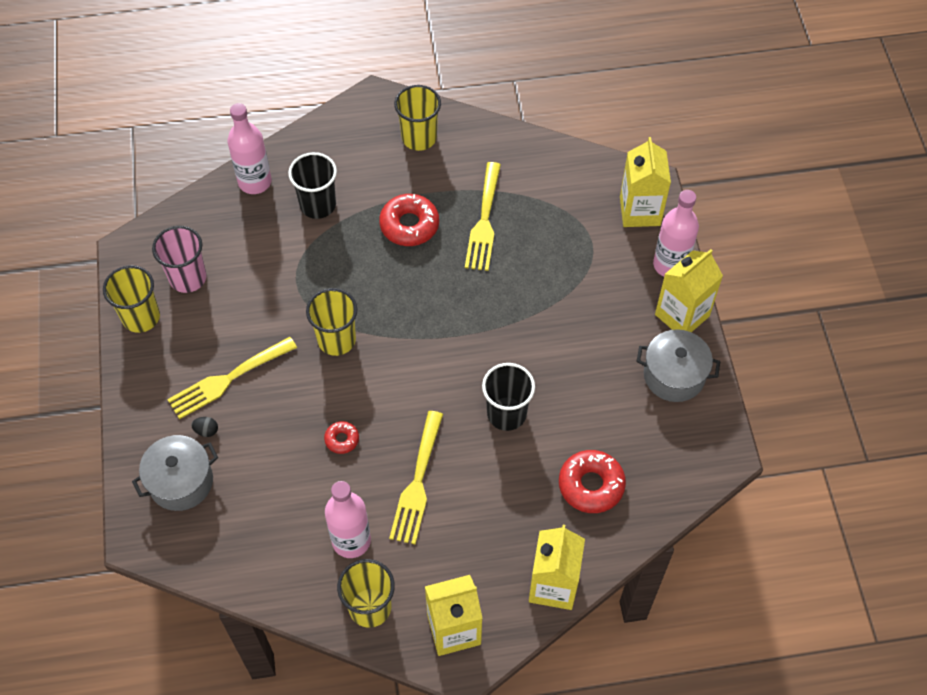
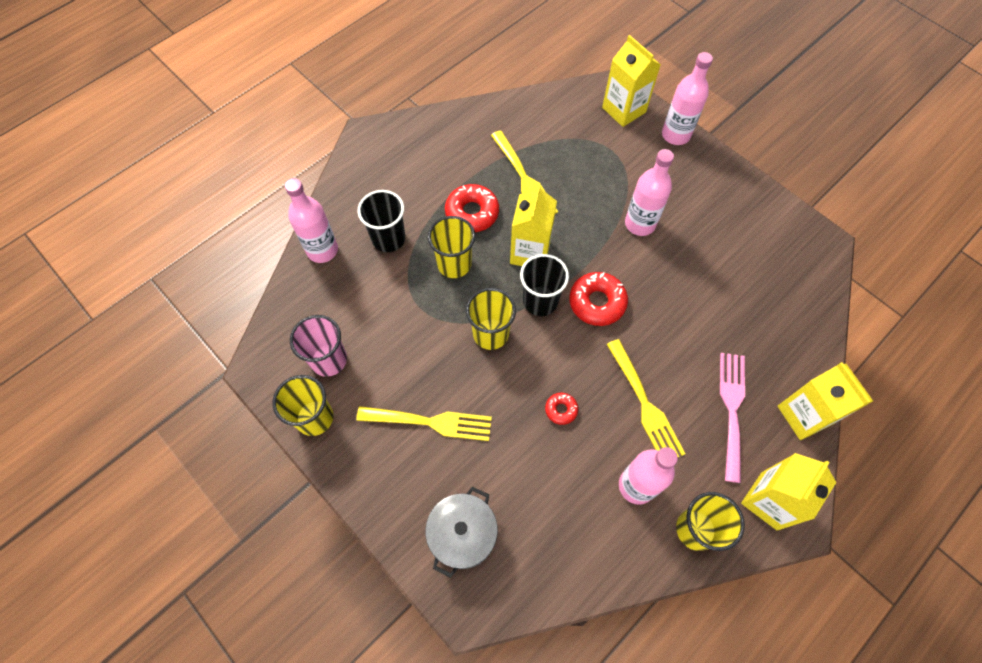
camera: 35 degrees left, 5 degrees up
(206, 431) = (448, 476): black egg -> none
(228, 379) = (431, 422): yellow fork -> yellow fork turned 105 degrees counterclockwise
(419, 138) = (424, 145): yellow cup -> yellow cup (454, 264)
(491, 537) = (731, 409): none -> pink fork
(506, 413) = (661, 309): black cup -> black cup (540, 301)
(556, 327) = (640, 224): none -> pink bottle
(591, 485) = (763, 323): red donut -> red donut (597, 302)
(674, 375) = (745, 209): grey pot -> none
(682, 315) = (713, 165): yellow carton -> yellow carton (530, 252)

